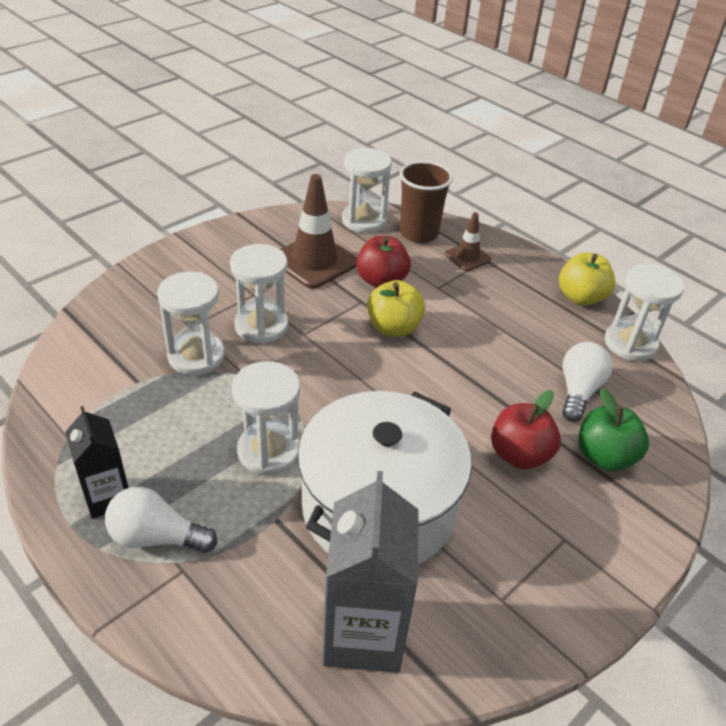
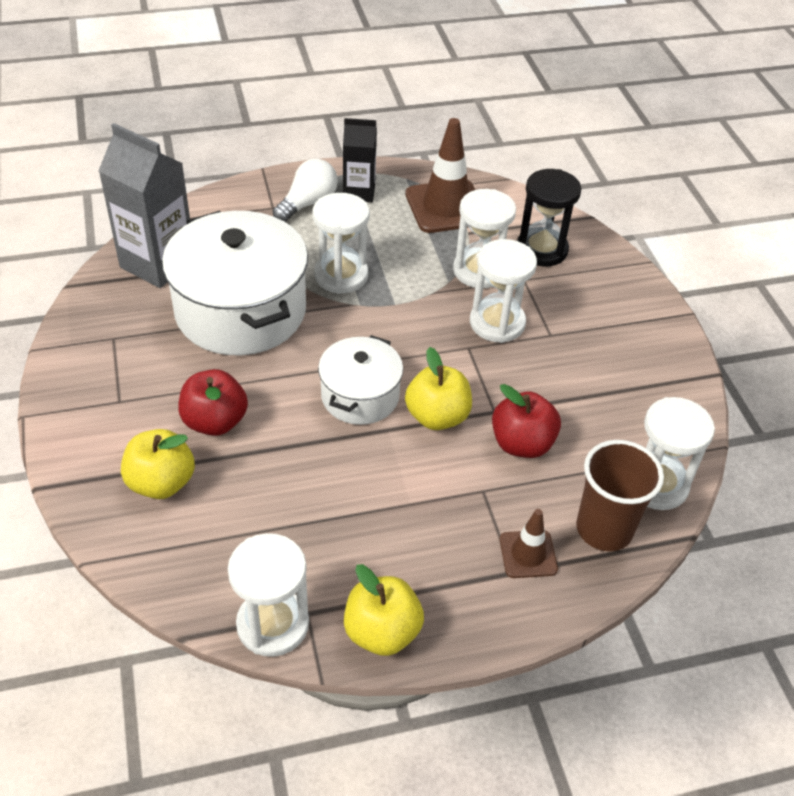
camera: 120 degrees right, 5 degrees up
(138, 326) = (541, 250): none -> black hourglass
(314, 261) = (587, 402): brown traffic cone -> brown traffic cone (446, 207)
(411, 376) = (360, 396): none -> white pot
(578, 391) = (246, 518): white light bulb -> none
(604, 457) = (161, 482): green apple -> yellow apple

